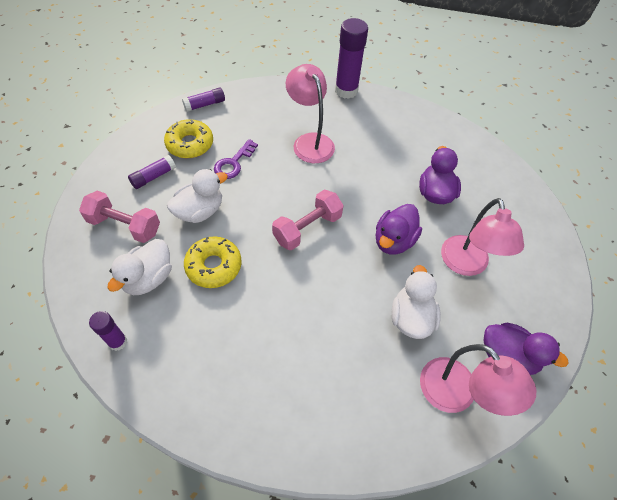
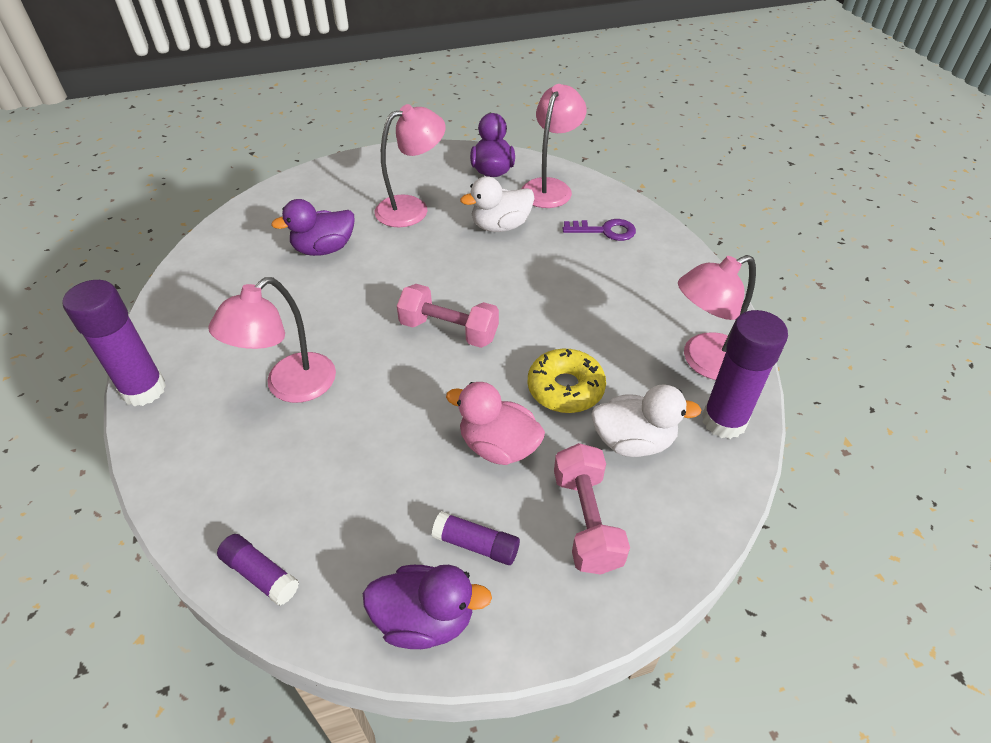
camera: 115 degrees left, 10 degrees down
(118, 342) = (723, 421): purple glue stick -> purple glue stick, size x1.84
(170, 369) = (704, 361): none -> pink lamp
(190, 144) = (376, 537): yellow donut -> none
(200, 211) = (498, 446): white duck -> pink duck
(233, 163) = (385, 455): purple key -> purple key (605, 231)
(393, 241) = (417, 260): purple duck -> purple duck (425, 619)

